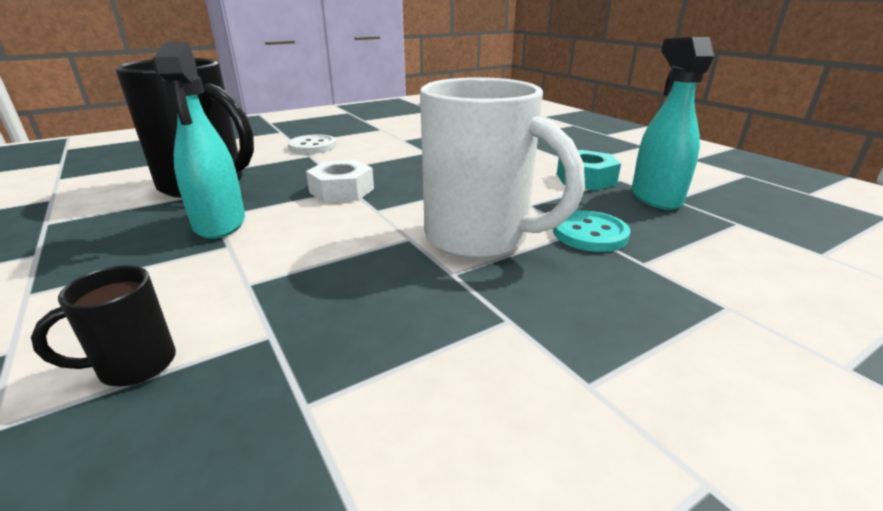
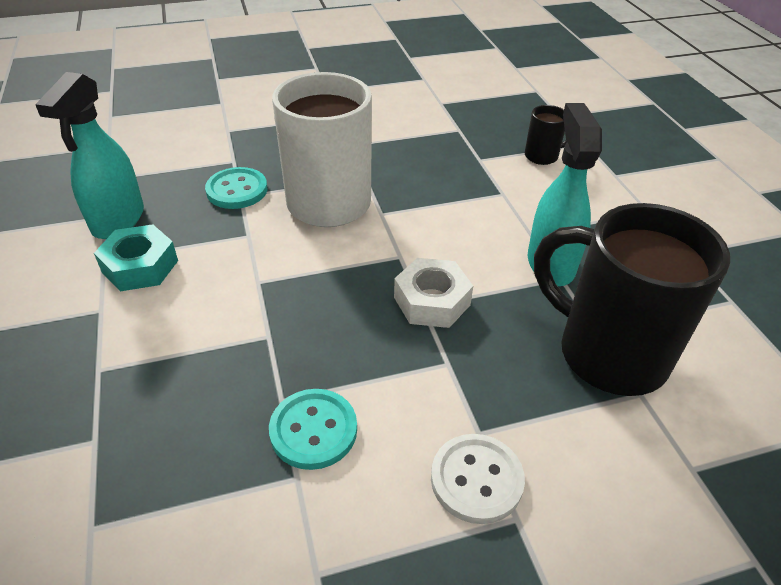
camera: 165 degrees left, 15 degrees up
(402, 147) = (313, 430): none -> turquoise button

